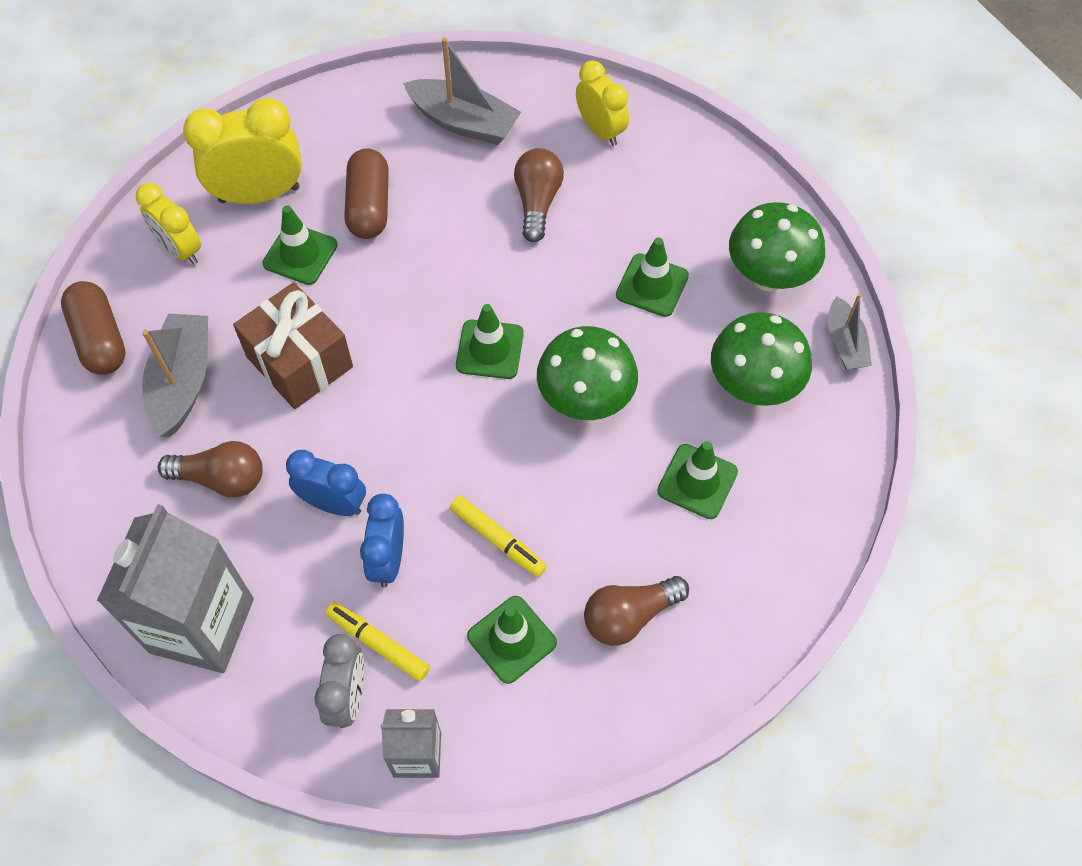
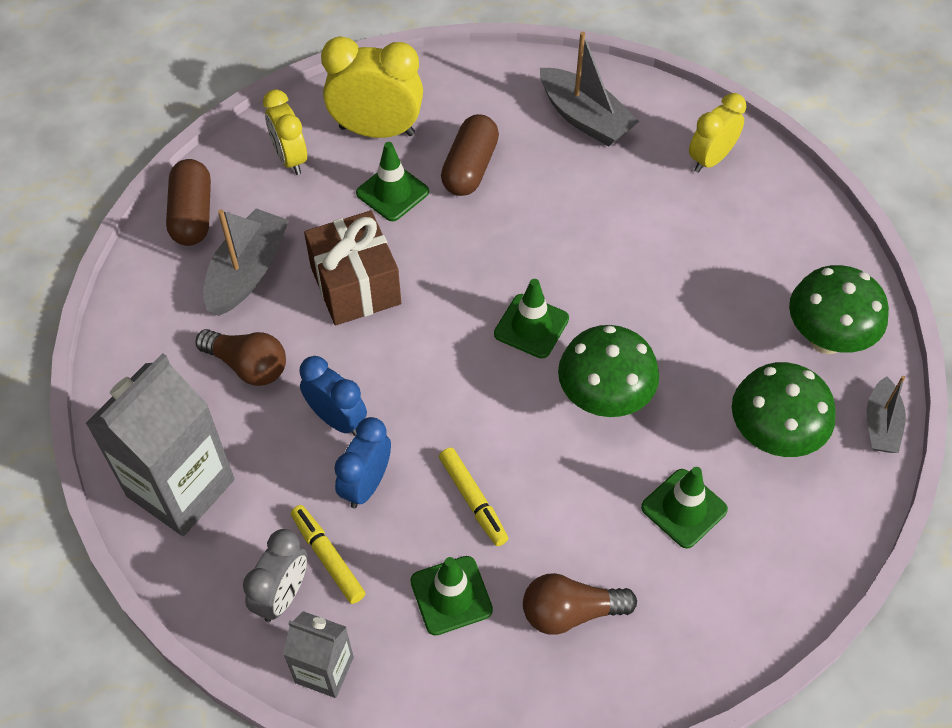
camera: 20 degrees right, 5 degrees down
(537, 202) = (626, 207): brown light bulb -> none
(600, 130) = (710, 159): yellow clock -> yellow clock turned 120 degrees counterclockwise
(652, 285) = (707, 314): green traffic cone -> none

